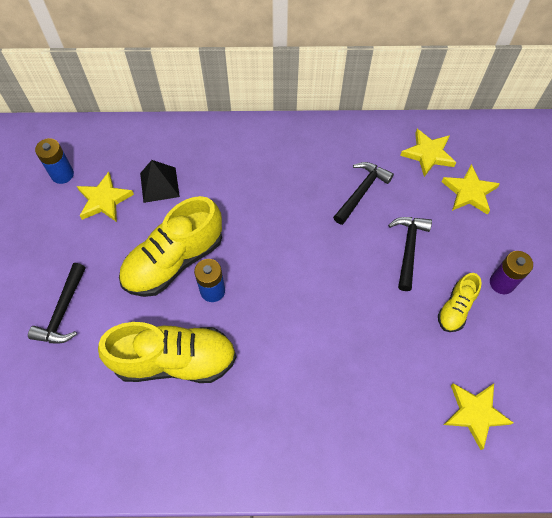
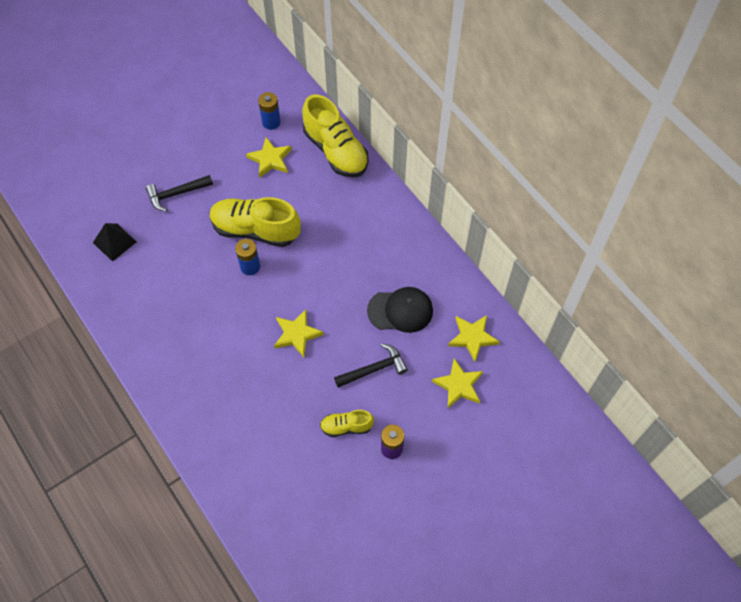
camera: 55 degrees right, 0 degrees up
(159, 184) = (307, 182): black pyramid -> black pyramid (114, 242)
(175, 360) = (187, 277): yellow shoe -> yellow shoe (335, 151)
(361, 191) = (400, 310): black hammer -> black cap
(475, 413) = (272, 479): yellow star -> yellow star (297, 334)

